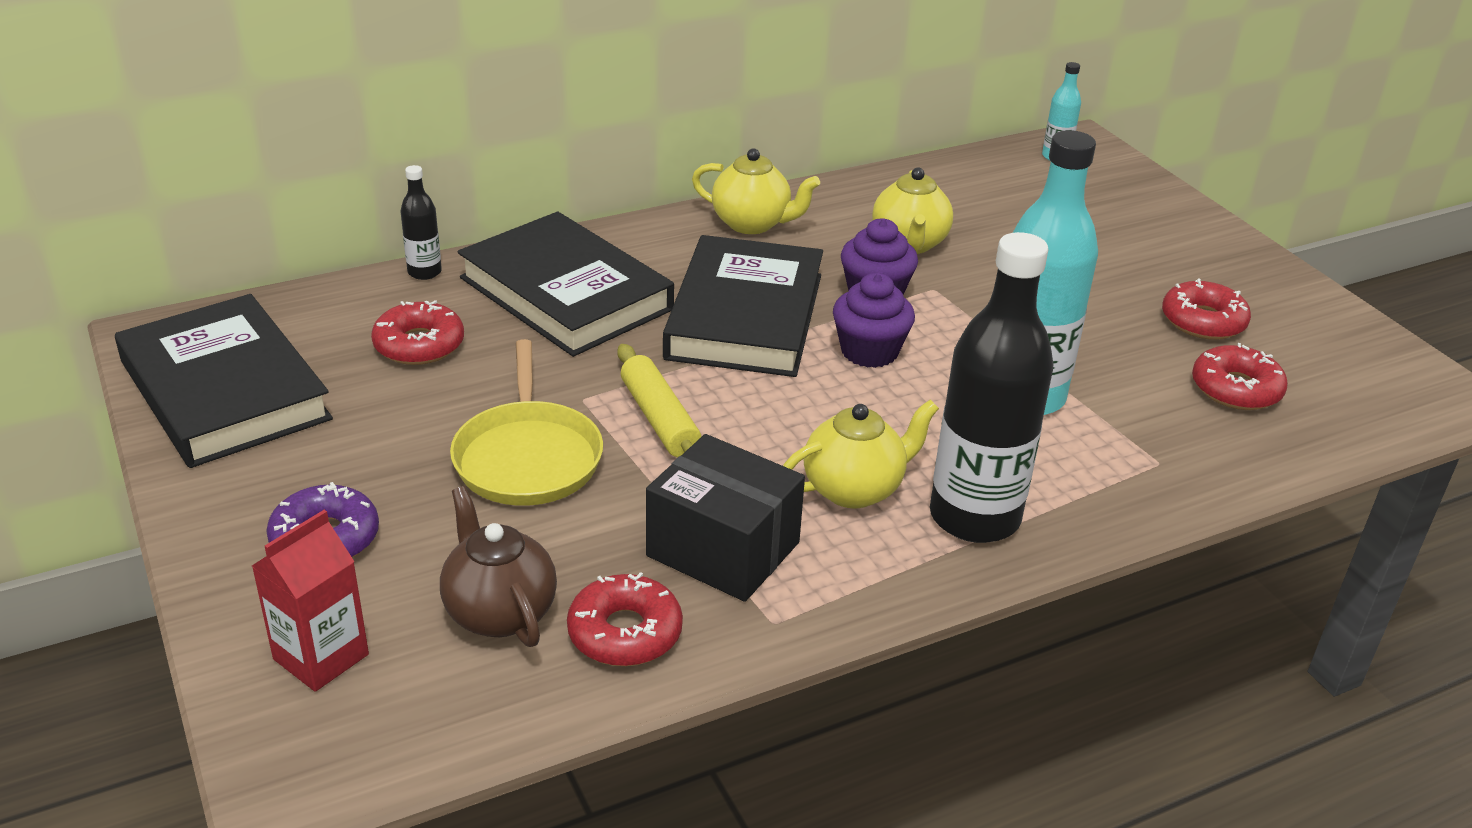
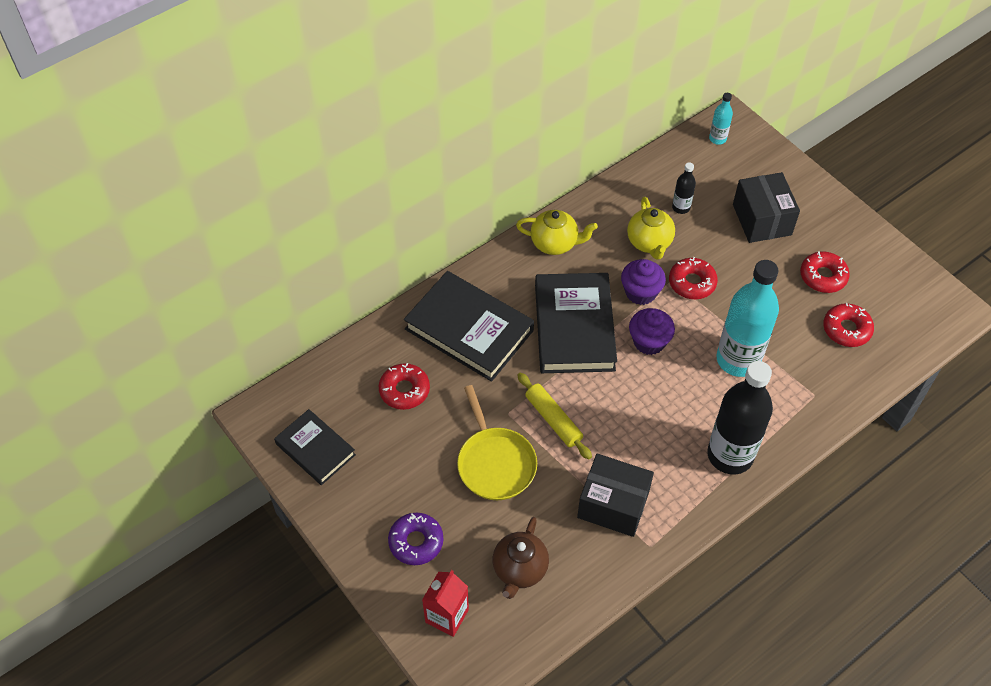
camera: 10 degrees left, 20 degrees up
(225, 390) = (315, 449): black book -> black book, size x0.60
(424, 272) = (382, 329): black bottle -> black bottle (681, 207)
(499, 612) = (519, 569): brown teapot -> brown teapot turned 120 degrees counterclockwise
(625, 632) = (583, 568): red donut -> red donut (692, 283)
(854, 489) = (666, 449): yellow teapot -> none
(1108, 245) = (762, 219): none -> black box

